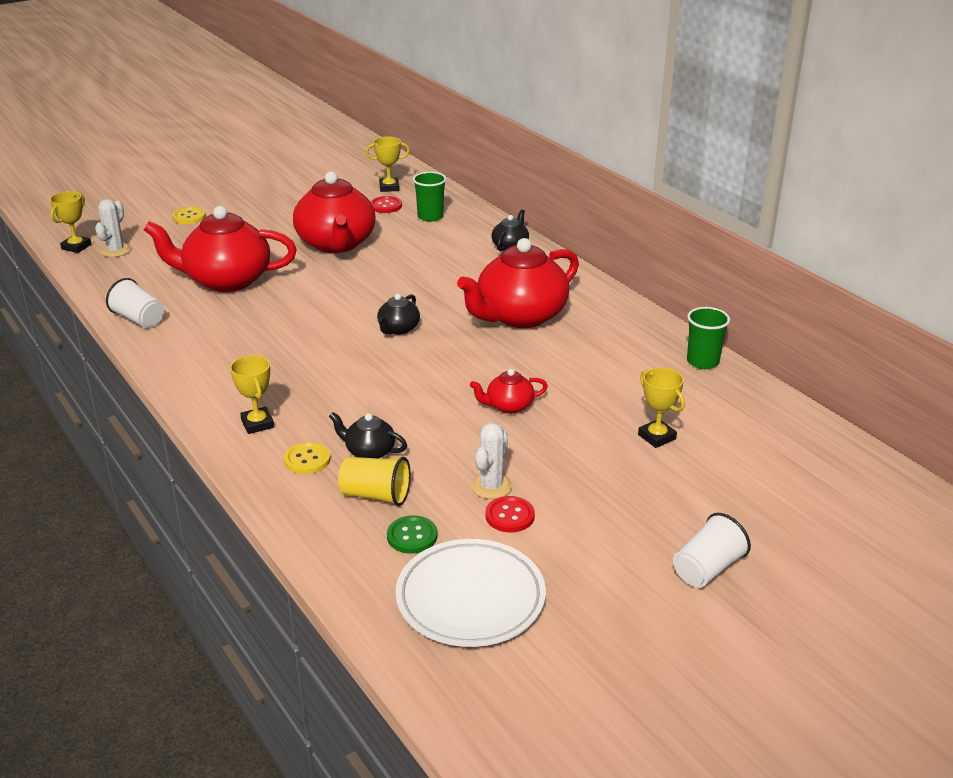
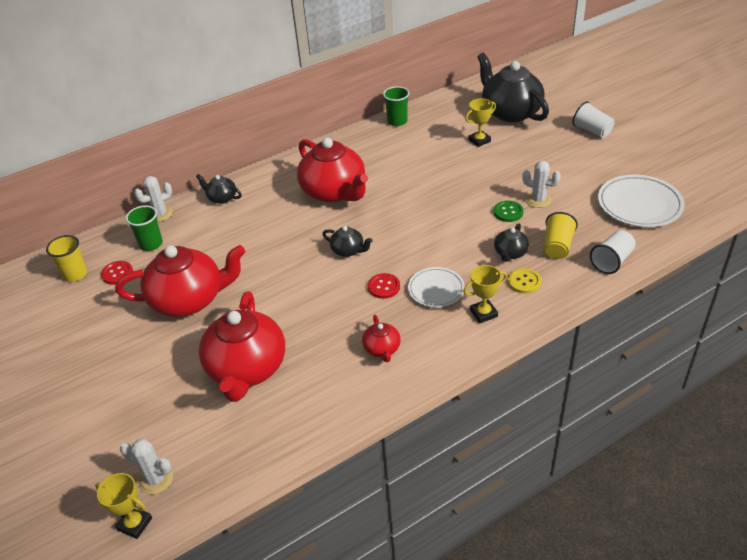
camera: 85 degrees left, 10 degrees up
(139, 319) = (316, 423): white cup -> white cup (611, 261)
(189, 217) = (87, 426): yellow button -> none
(311, 390) = (436, 290): none -> white plate
(389, 187) = (75, 274): yellow trophy -> yellow cup
(412, 536) = (593, 229): green button -> green button (508, 212)
(482, 216) = (160, 214): none -> white cactus
(508, 406) = (451, 195): red teapot -> red teapot (382, 349)
(509, 516) = (565, 193): red button -> red button (384, 287)
(754, 474) = (510, 112): none -> black teapot

